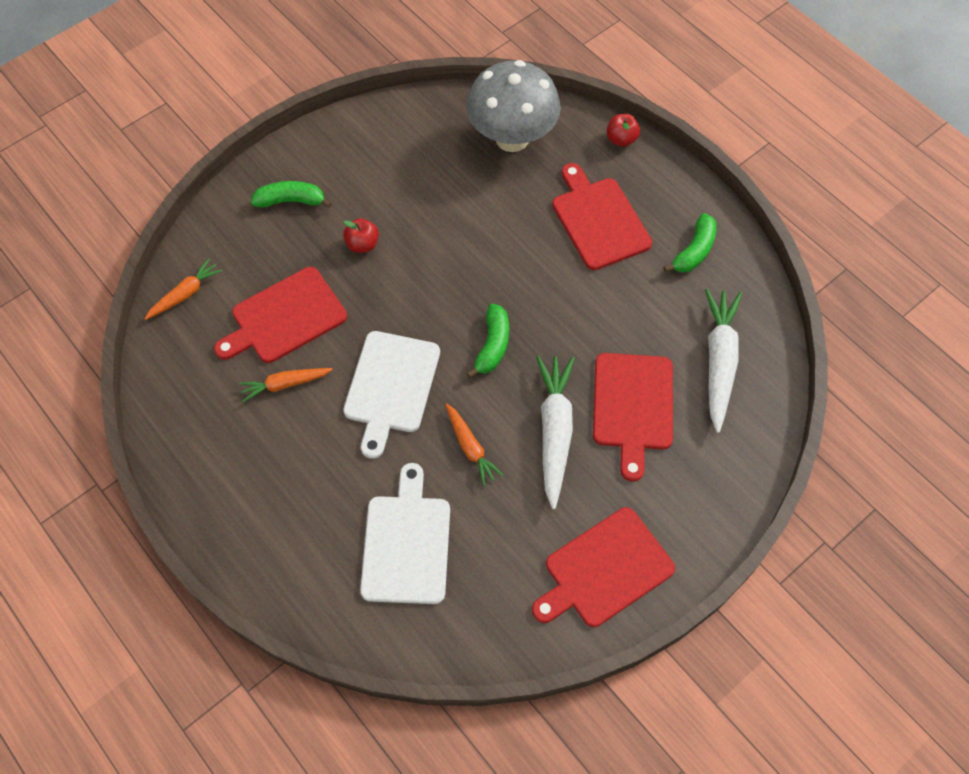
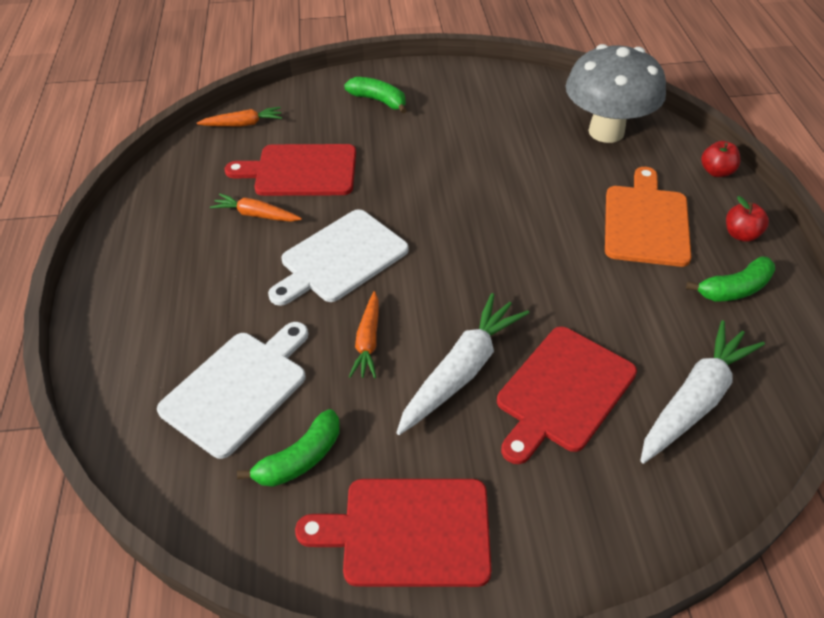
camera: 35 degrees right, 15 degrees down
(362, 244) = (409, 150): red apple -> red apple (741, 234)
(492, 345) = (460, 271): green banana -> green banana (300, 459)
(599, 220) = (646, 222): red cutting board -> orange cutting board

